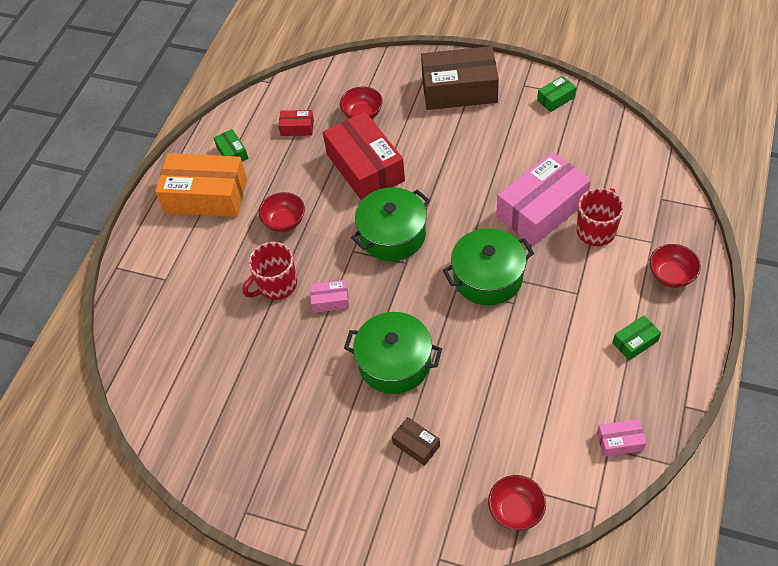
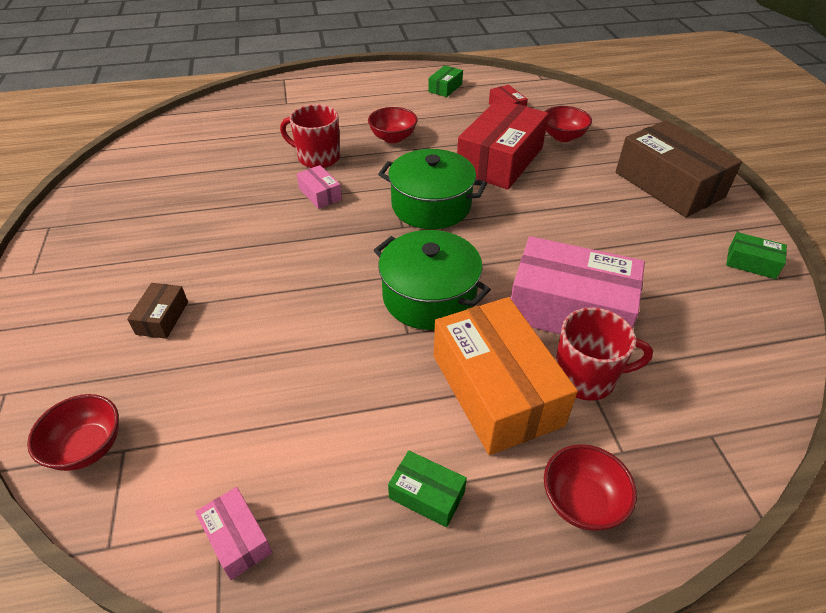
camera: 55 degrees right, 10 degrees down
(206, 196) = (388, 92): orange box -> orange box (496, 389)
(394, 362) = (266, 263): green pot -> none

